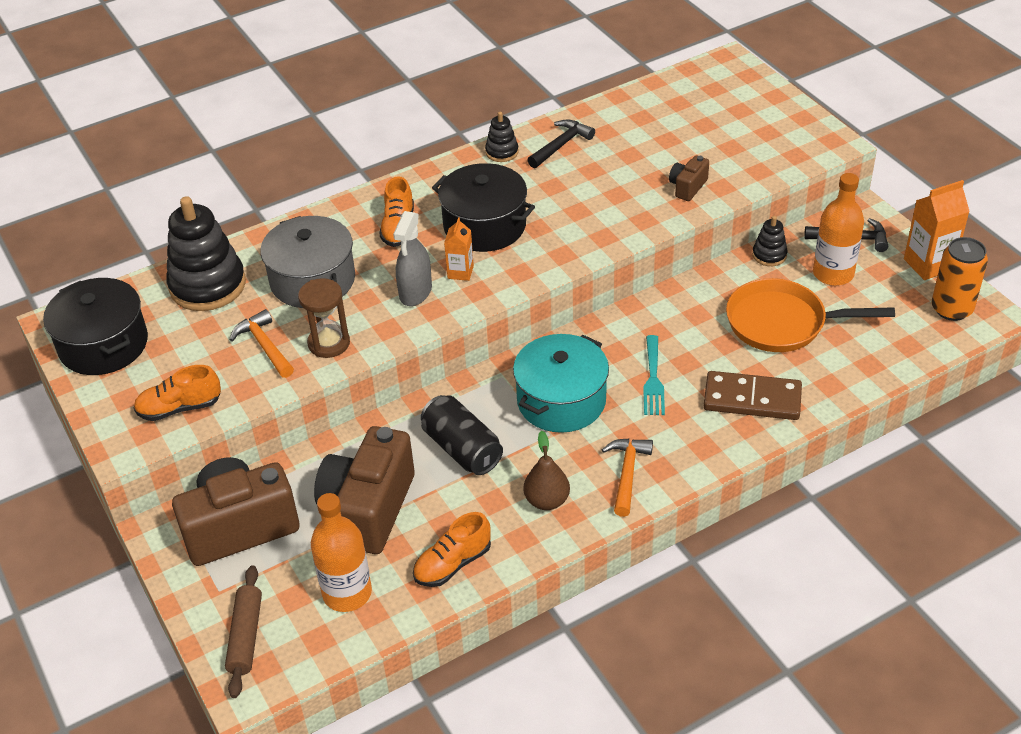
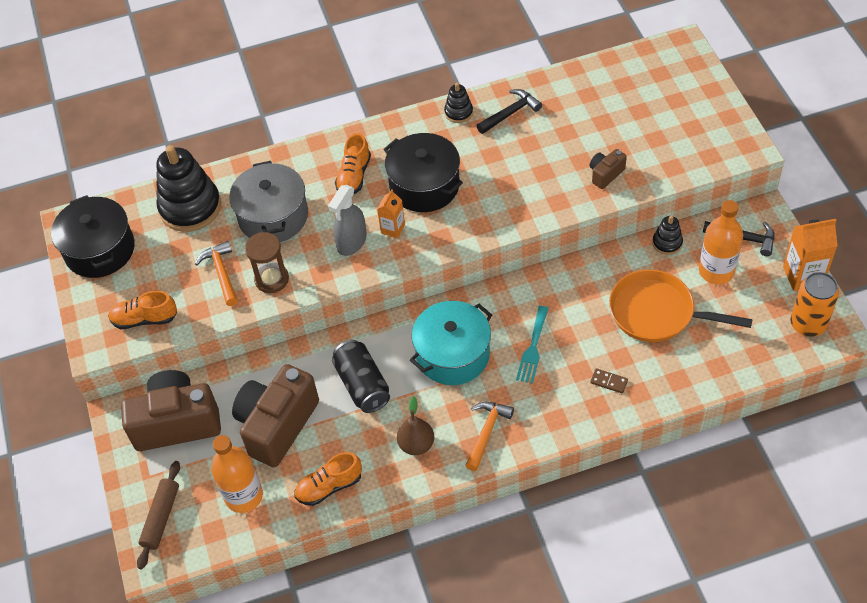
camera: 15 degrees right, 10 degrees up
(752, 399) = (609, 382): brown domino -> brown domino, size x0.43

